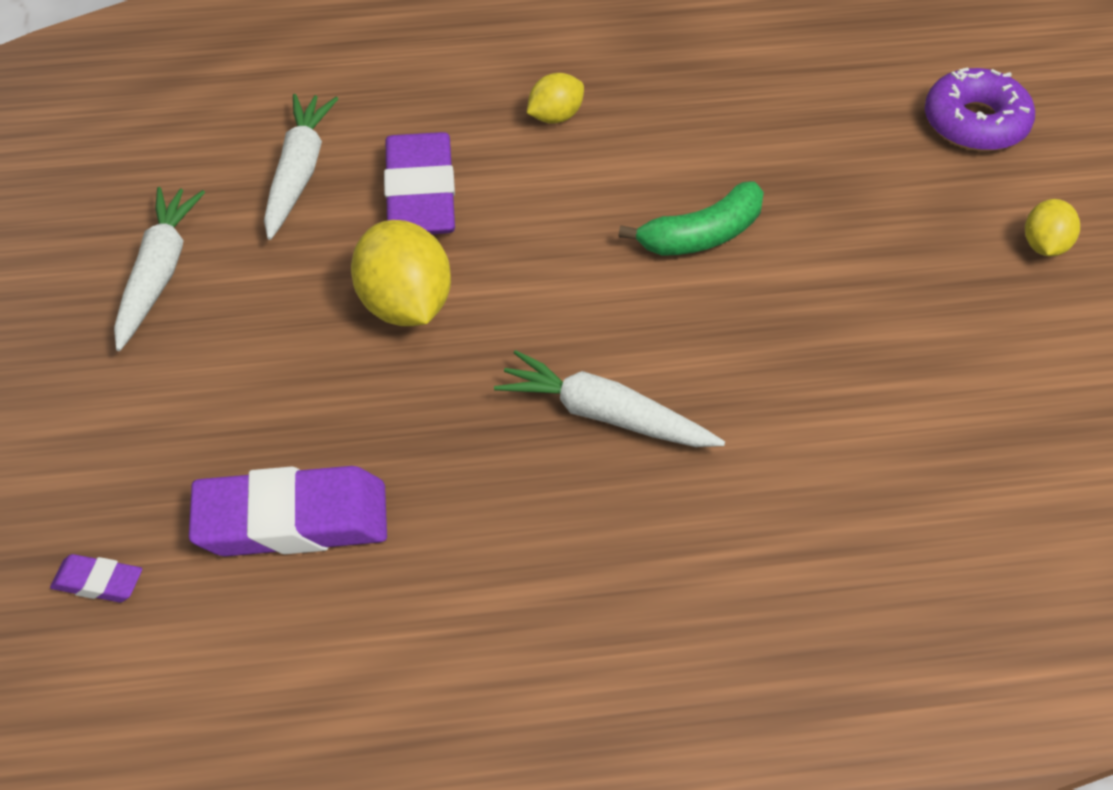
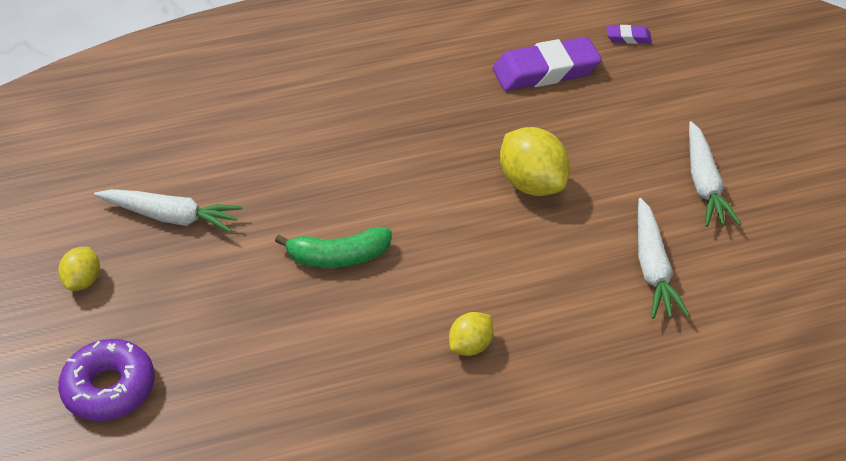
camera: 170 degrees right, 5 degrees down
(420, 194) = (554, 263): purple eraser -> none
(605, 415) = (388, 138): white carrot -> white carrot (171, 217)
(702, 235) = (338, 257): green banana -> green banana turned 150 degrees counterclockwise

